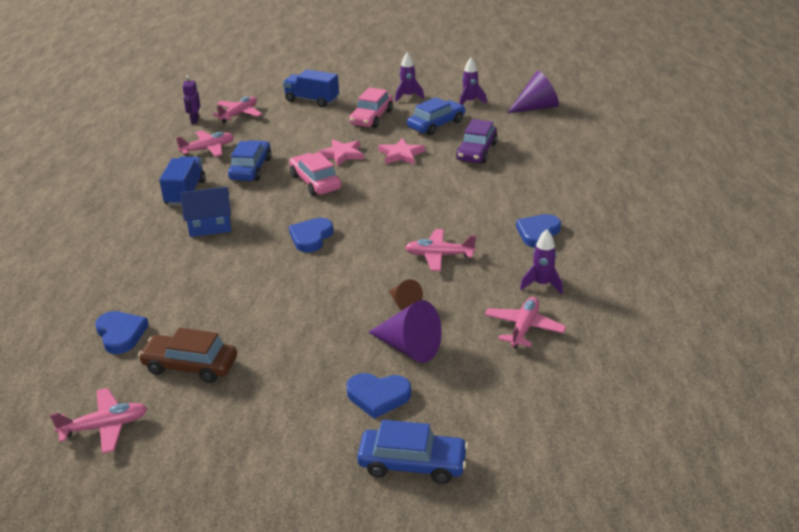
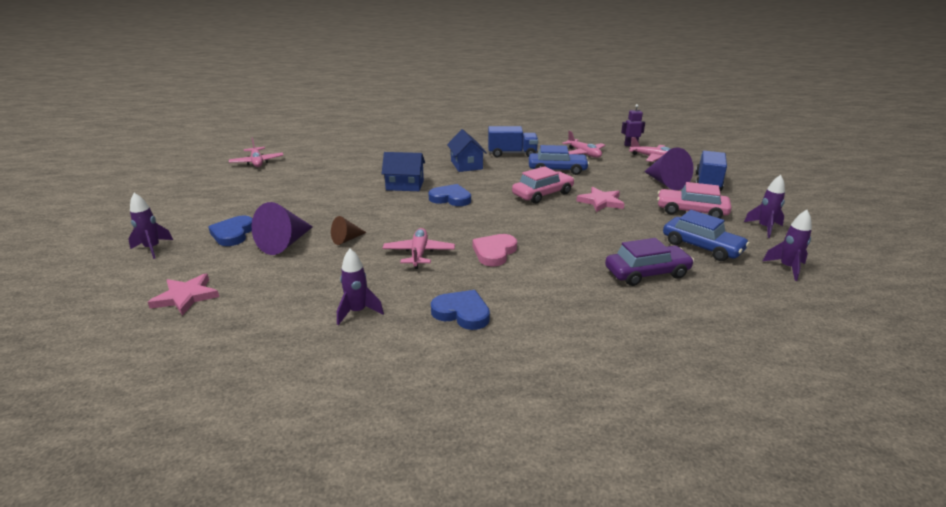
camera: 85 degrees right, 5 degrees down
(121, 334) = (341, 156): blue heart -> none
(190, 366) = (301, 175): brown car -> none
(261, 270) = (405, 185): none -> blue house
(401, 154) = (616, 229): pink star -> pink star (186, 297)
(412, 464) = (152, 248): blue car -> purple rocket
(439, 215) = (494, 252): none -> pink heart
(476, 151) = (647, 273): purple car -> purple car turned 150 degrees clockwise
(524, 328) = (287, 298): pink plane -> none
(536, 107) = (821, 323): purple cone -> purple cone (666, 183)

